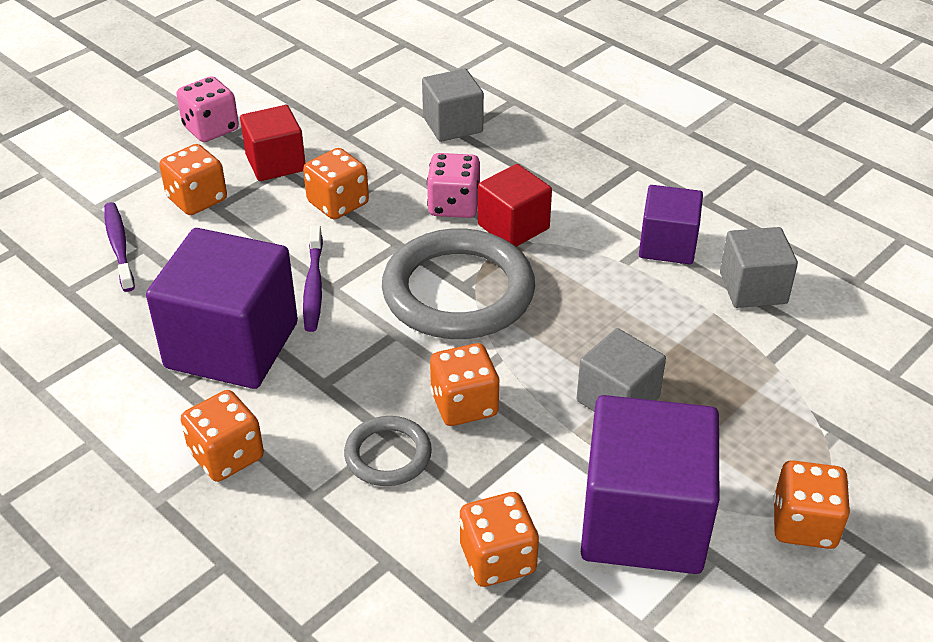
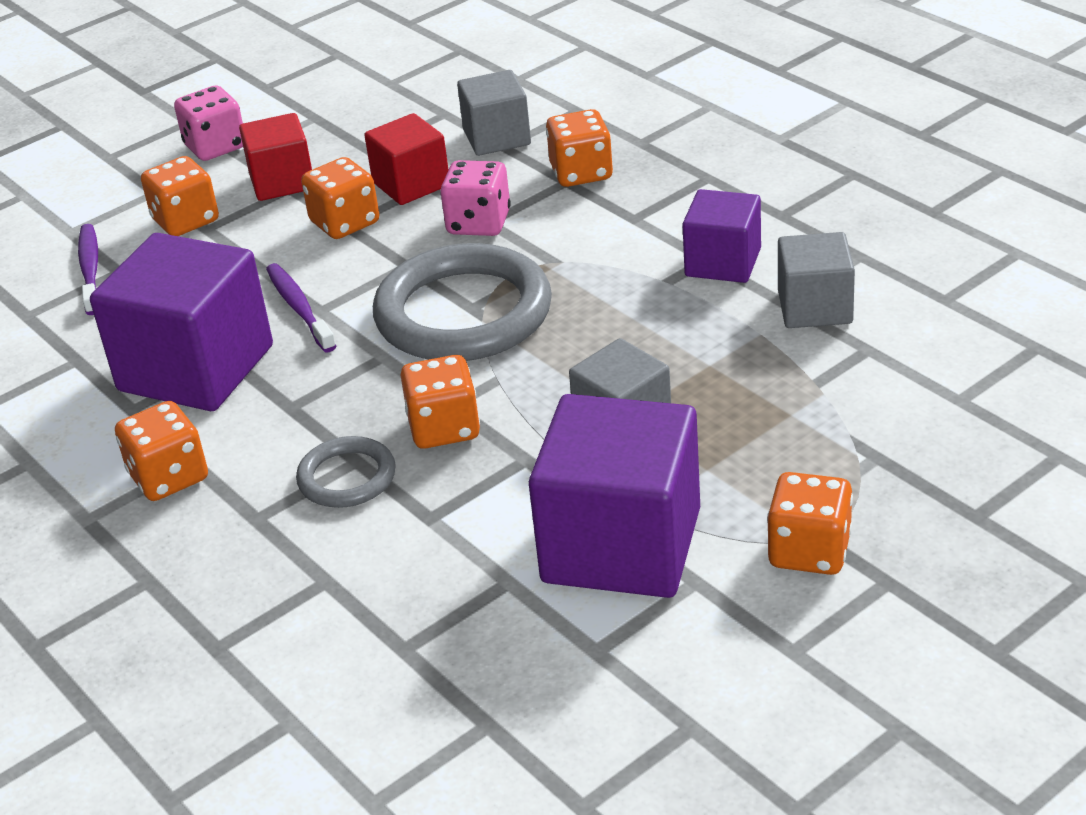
camera: 10 degrees right, 5 degrees down
(314, 286) = (299, 308): purple toothbrush -> purple toothbrush turned 150 degrees clockwise
(497, 559) = (447, 580): orange dice -> orange dice (581, 173)
(513, 226) = (543, 245): red cube -> red cube (411, 184)

